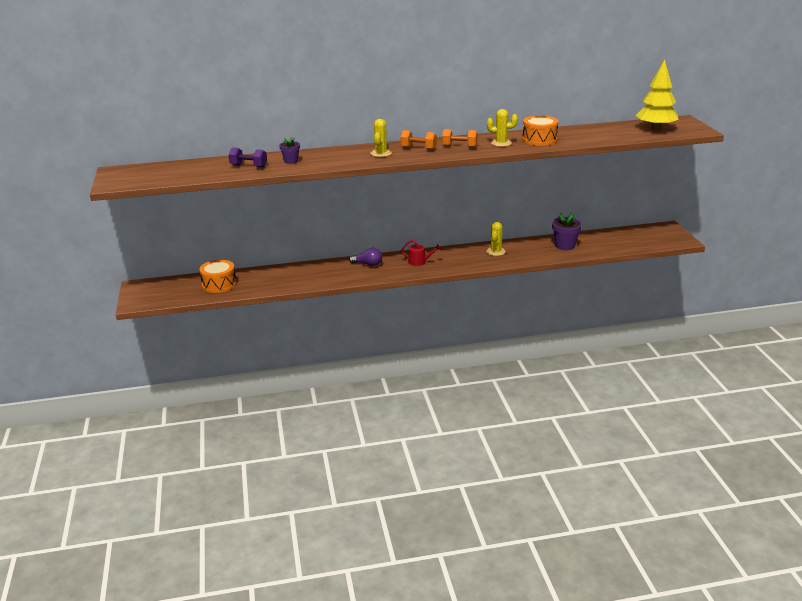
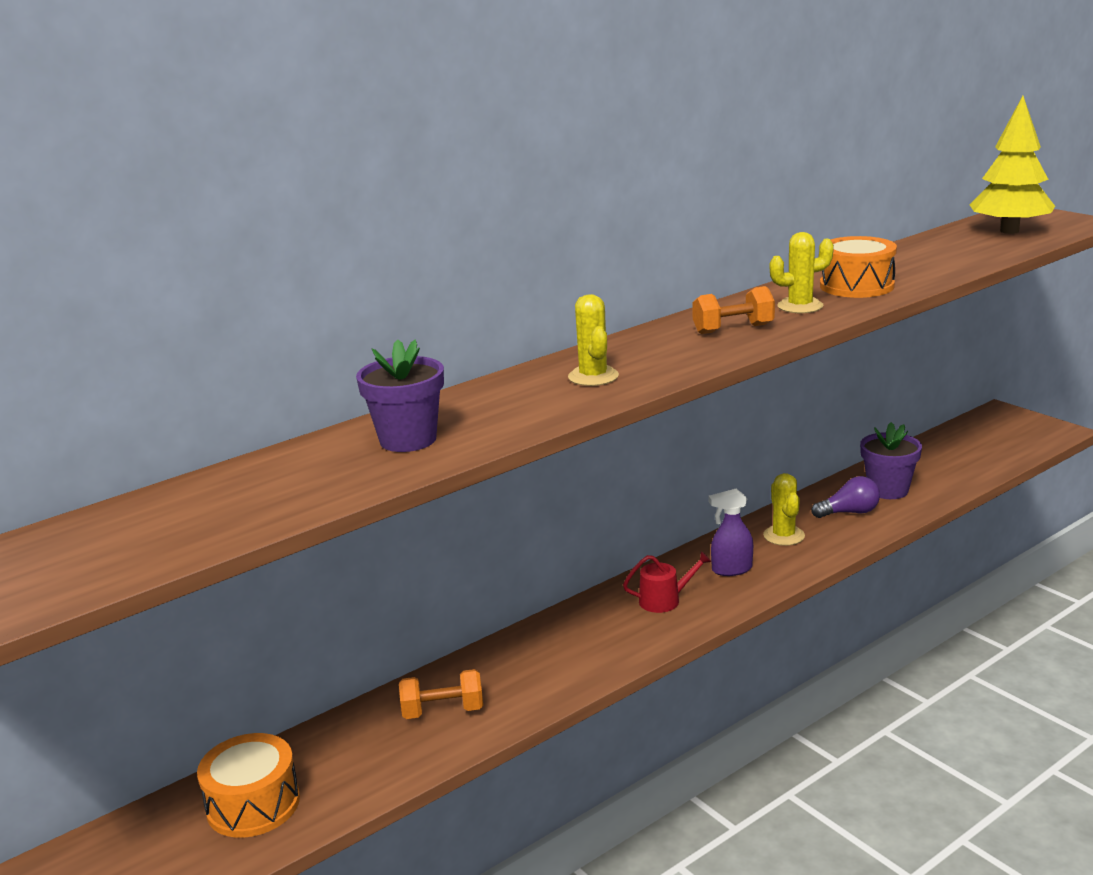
camera: 25 degrees left, 5 degrees down
(248, 166) = (314, 477): purple dumbbell -> none
(291, 161) = (408, 439): purple flower pot -> purple flower pot, size x1.61
(368, 264) = (564, 637): purple light bulb -> purple light bulb (849, 512)
(418, 148) = (656, 349): orange dumbbell -> orange dumbbell (443, 711)
(458, 258) = (731, 569): none -> purple spray bottle

